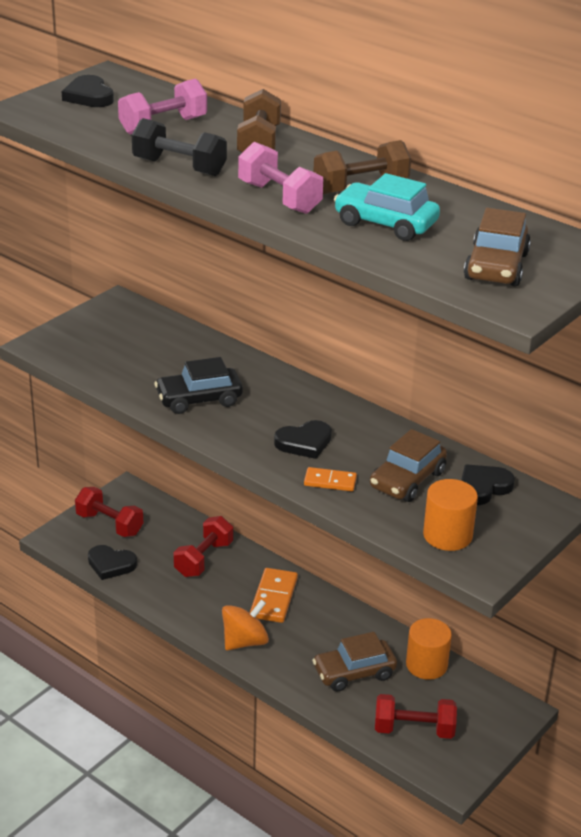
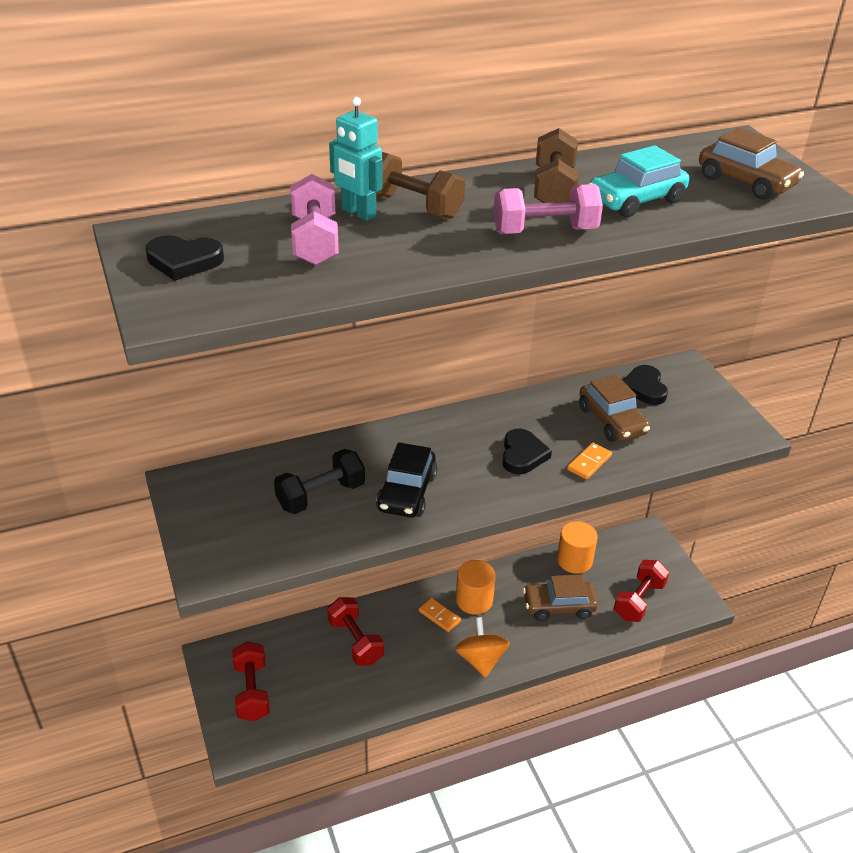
camera: 60 degrees left, 5 degrees up
(109, 524) = (252, 691): red dumbbell -> red dumbbell turned 75 degrees counterclockwise
(111, 564) = (312, 715): black heart -> none
(179, 167) = (428, 261): black dumbbell -> black dumbbell (321, 496)
(222, 129) = (358, 213): none -> turquoise robot
(273, 598) = (439, 616): orange domino -> orange domino, size x0.61
(354, 672) = (558, 606): brown car -> brown car turned 75 degrees clockwise
(447, 535) = (696, 430): orange cylinder -> orange cylinder (474, 600)

